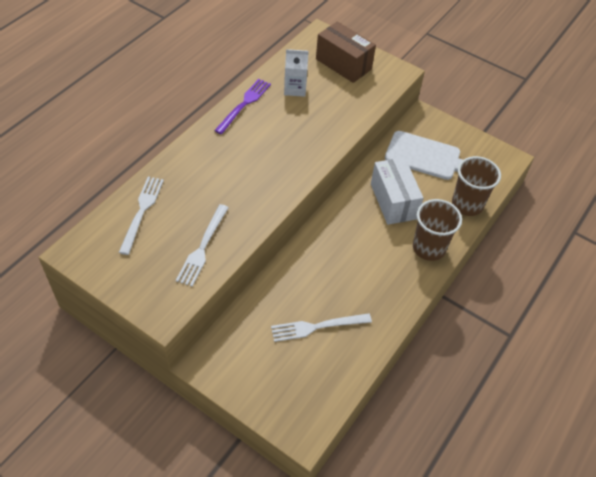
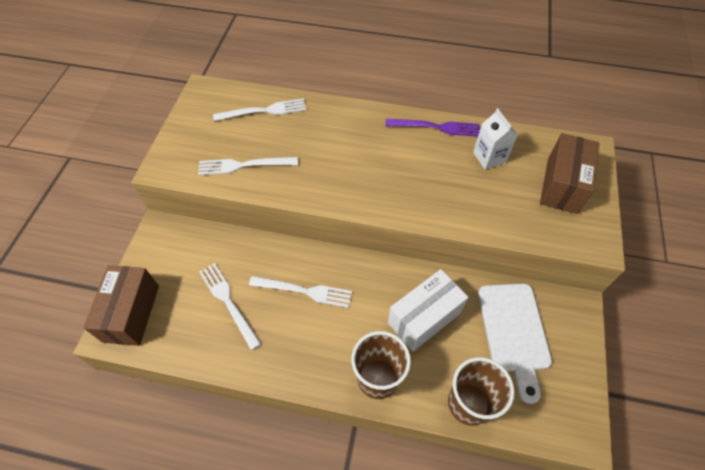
camera: 70 degrees right, 5 degrees up
(290, 409) = (131, 313): none -> brown box
(333, 268) = (304, 291): none -> white fork

